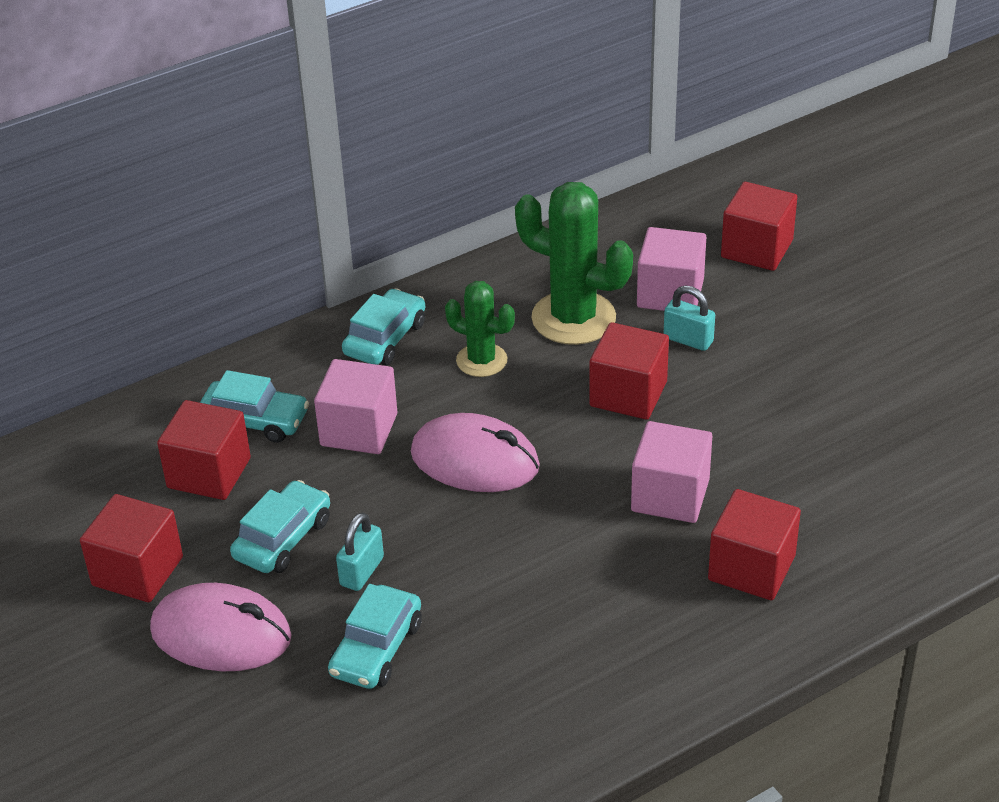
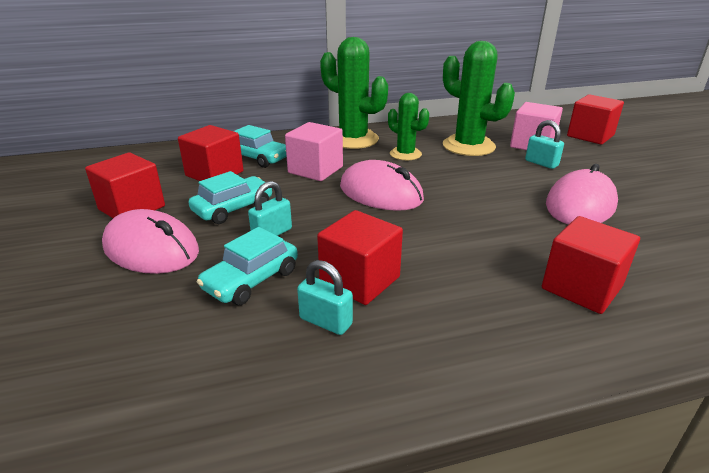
camera: 15 degrees right, 10 degrees down
(385, 339) = (353, 139): turquoise car -> green cactus
(487, 681) = (326, 321): none -> turquoise padlock
(628, 394) = (495, 180): red cube -> red cube (360, 280)
(670, 495) = (516, 232): pink cube -> none
(746, 423) = (580, 205): none -> pink mouse

